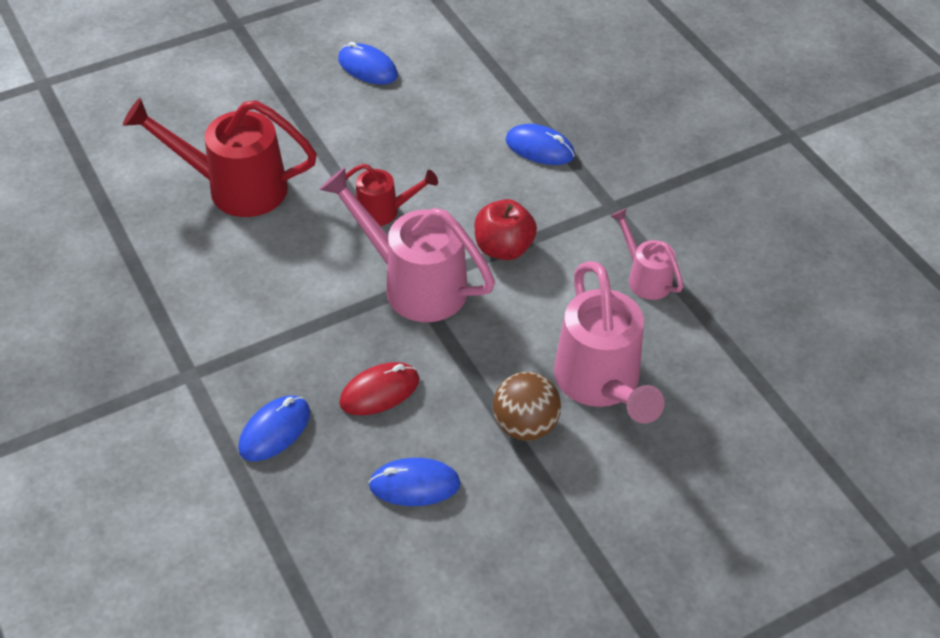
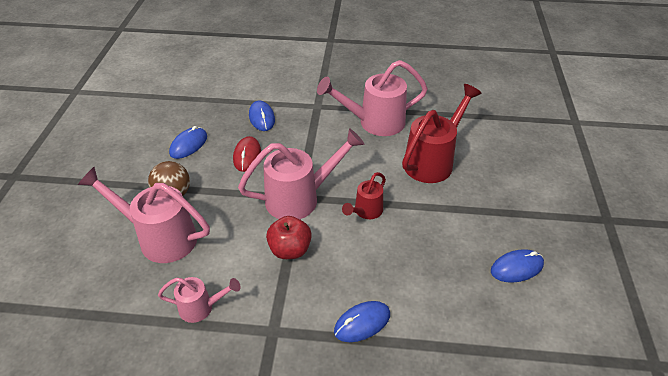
camera: 125 degrees right, 5 degrees down
(187, 282) = (375, 122): none -> pink watering can

